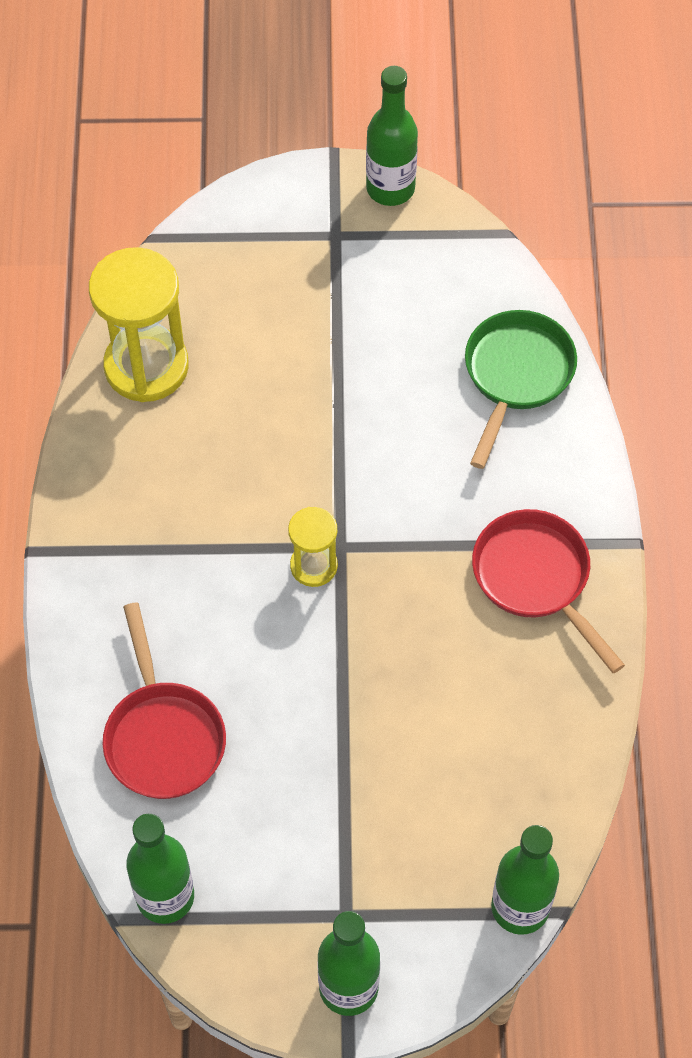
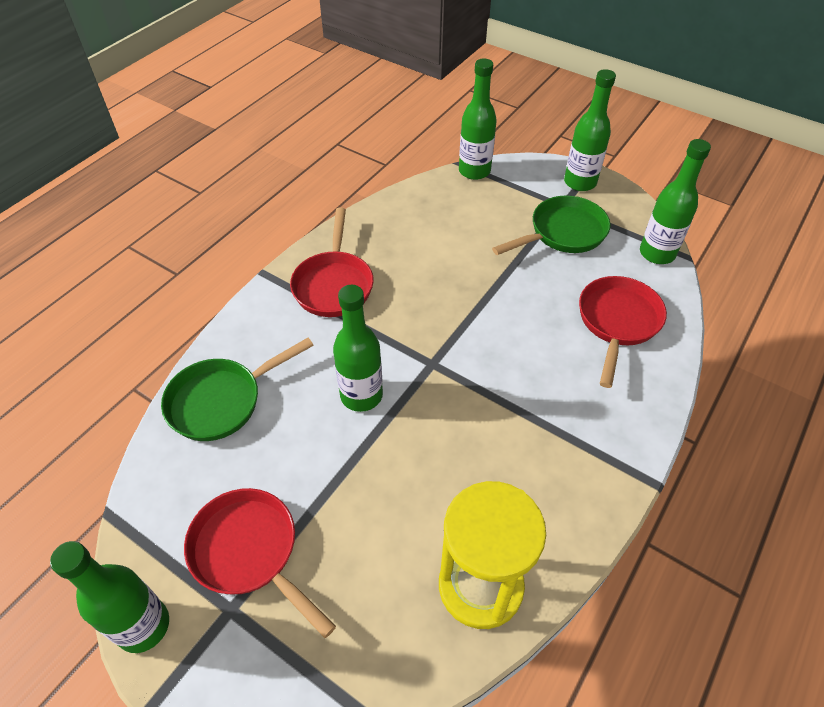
camera: 145 degrees left, 10 degrees down
(313, 566) = (458, 362): yellow hourglass -> none
(313, 854) = (563, 233): none -> green pan
(358, 277) = (250, 552): none -> red pan
(384, 465) = (361, 395): none -> green bottle

